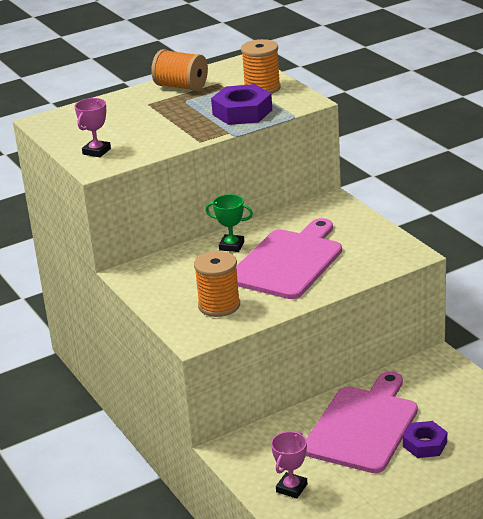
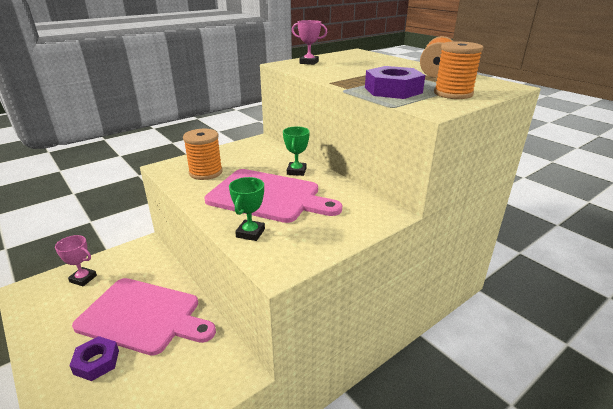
camera: 80 degrees right, 0 degrees up
(358, 268) = (250, 233): none -> green trophy

